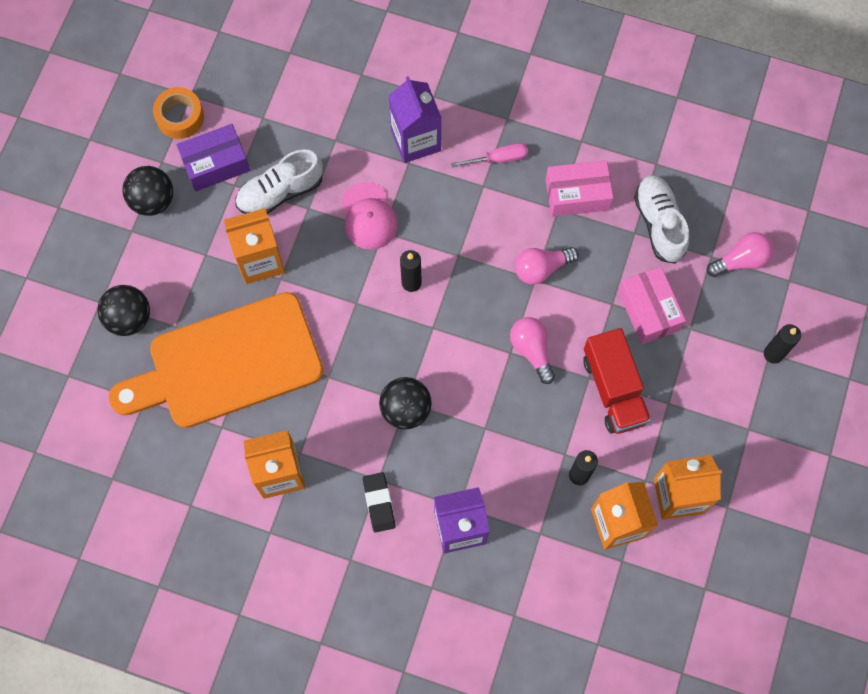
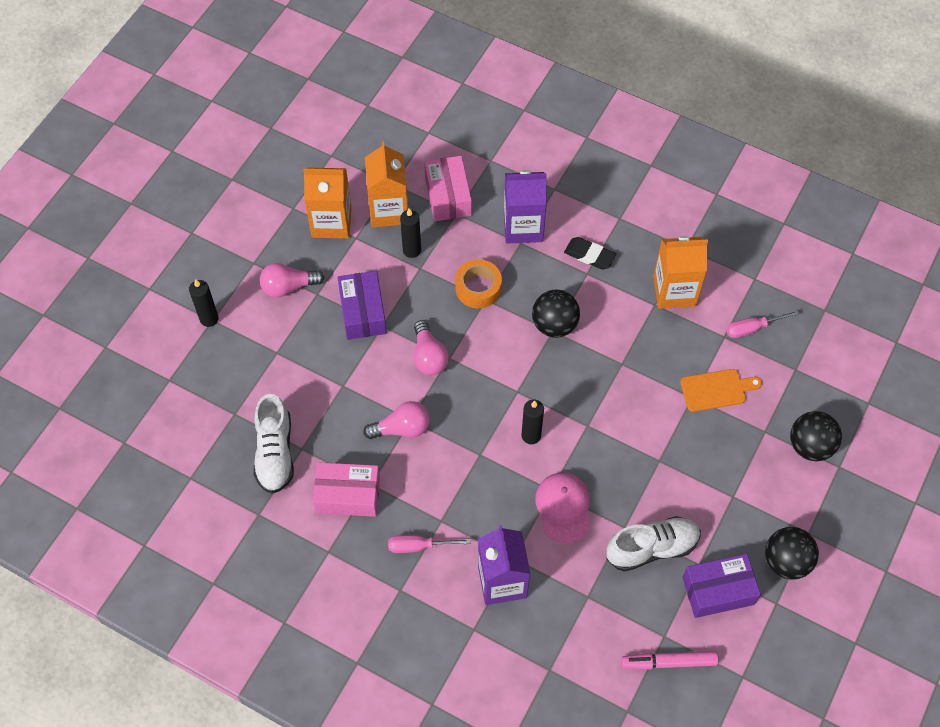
camera: 170 degrees left, 10 degrees down
(180, 117) = (755, 652): orange tape -> orange tape (478, 288)
(191, 441) = (752, 328): none -> pink screwdriver
(227, 363) = (716, 390): orange cutting board -> orange cutting board, size x0.40
(257, 96) = (668, 662): none -> pink marker
(260, 260) = (678, 481): orange carton -> none
(379, 503) = (589, 255): black eraser -> black eraser turned 60 degrees counterclockwise
(613, 389) = (362, 312): red truck -> purple box
(649, 310) = (310, 374): pink box -> pink box (448, 196)
(740, 260) = (208, 405): pink light bulb -> pink light bulb (288, 287)

